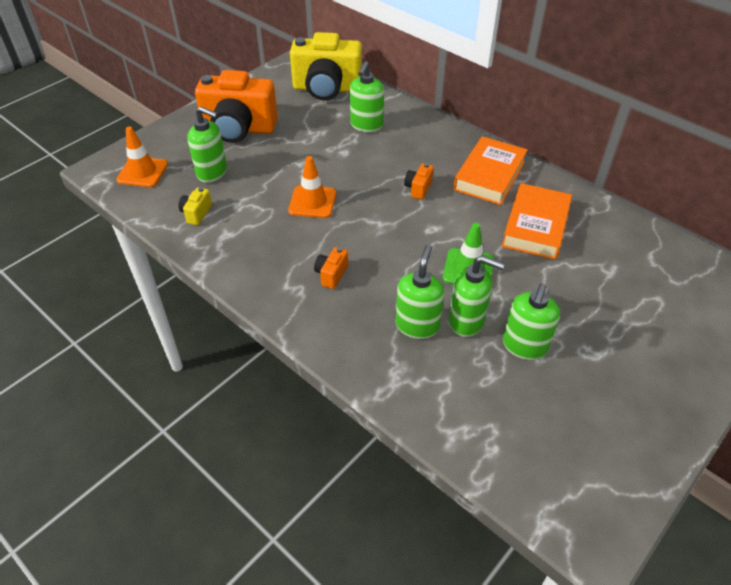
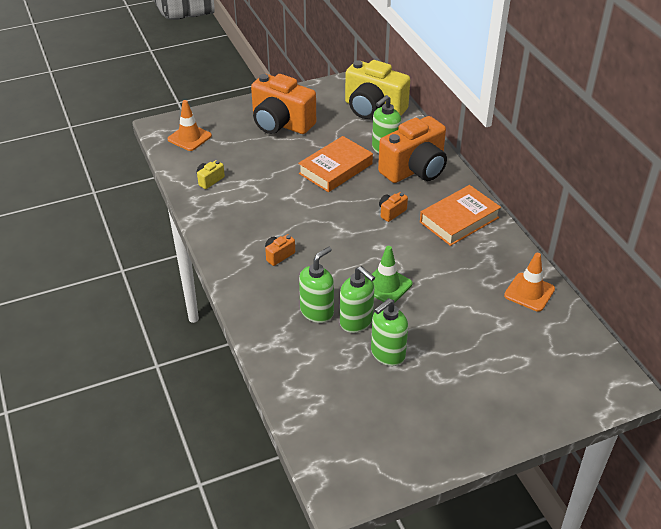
camera: 25 degrees right, 5 degrees down
(212, 172) = (239, 153): green soap dispenser -> none
(312, 202) = (300, 197): orange traffic cone -> orange traffic cone (529, 292)
(410, 138) = (415, 169): none -> orange camera
(536, 226) = (467, 271): orange book -> orange book (335, 169)

